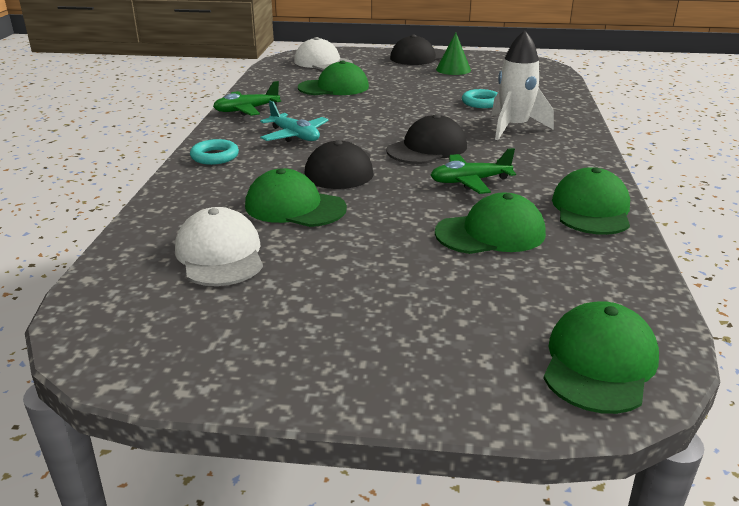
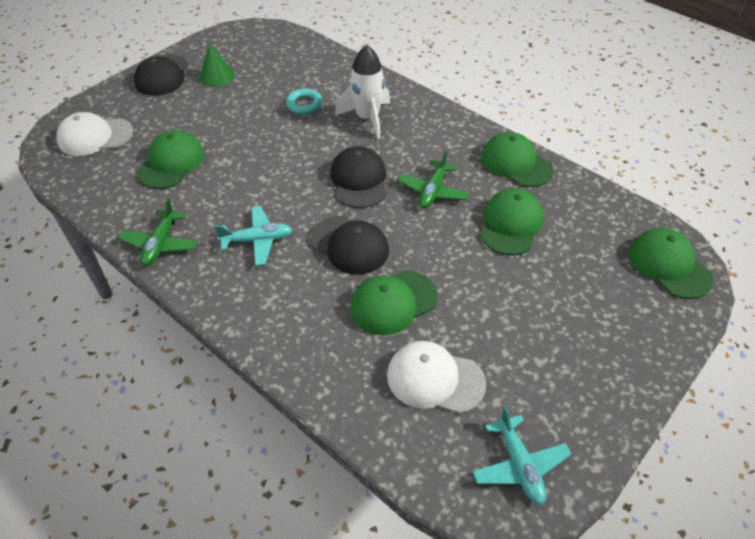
camera: 55 degrees left, 20 degrees up
(146, 335) = (519, 465): none -> turquoise plane
(215, 156) = (249, 310): turquoise ring -> none

